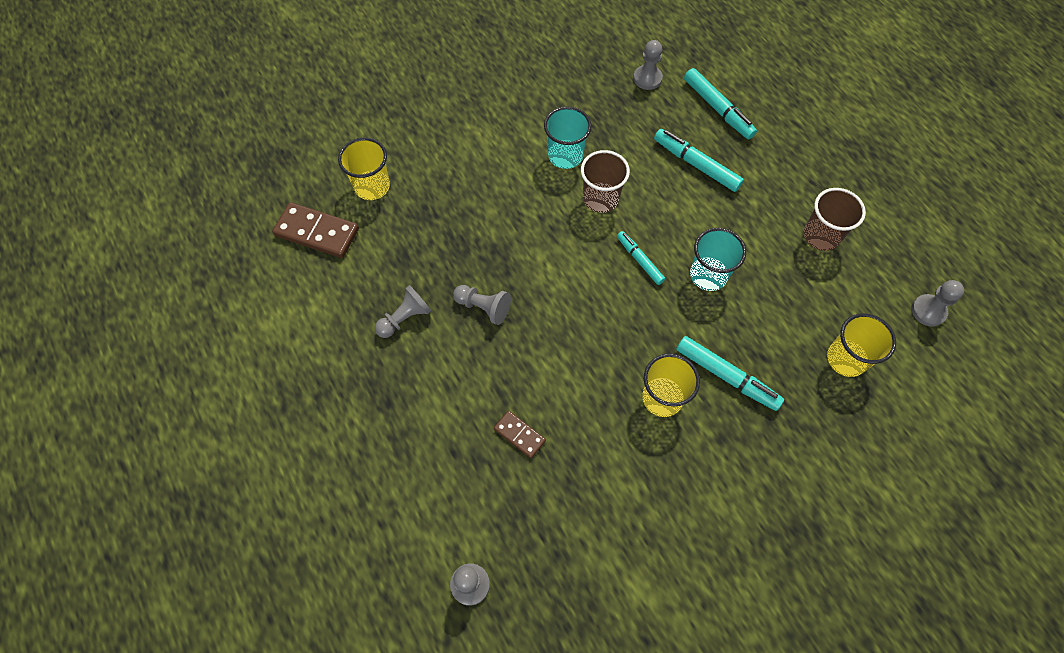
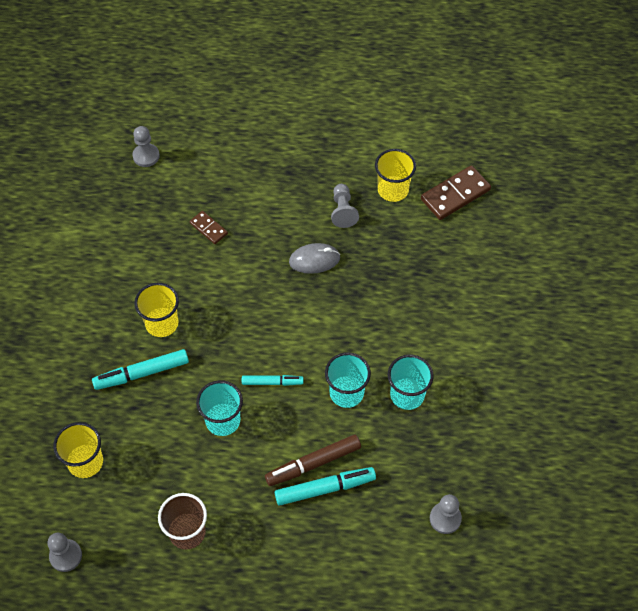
camera: 125 degrees right, 5 degrees down
(372, 186) = (473, 247): yellow cup -> yellow cup (393, 190)
(483, 307) = (314, 260): grey pawn -> grey mouse
(519, 435) = (208, 228): brown domino -> brown domino turned 60 degrees clockwise
(600, 199) = (346, 393): brown cup -> turquoise cup
(683, 185) = (313, 464): none -> brown marker
(718, 109) = (369, 553): turquoise marker -> none

